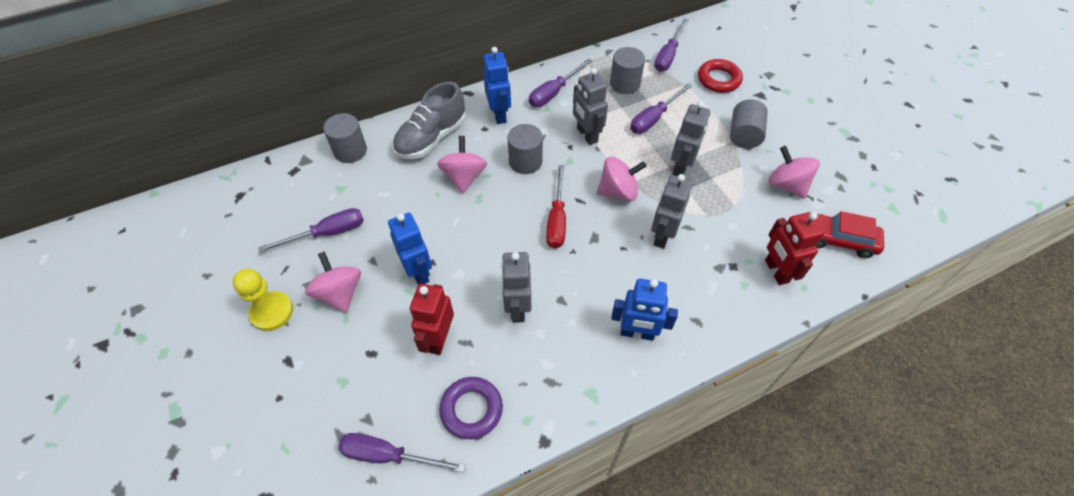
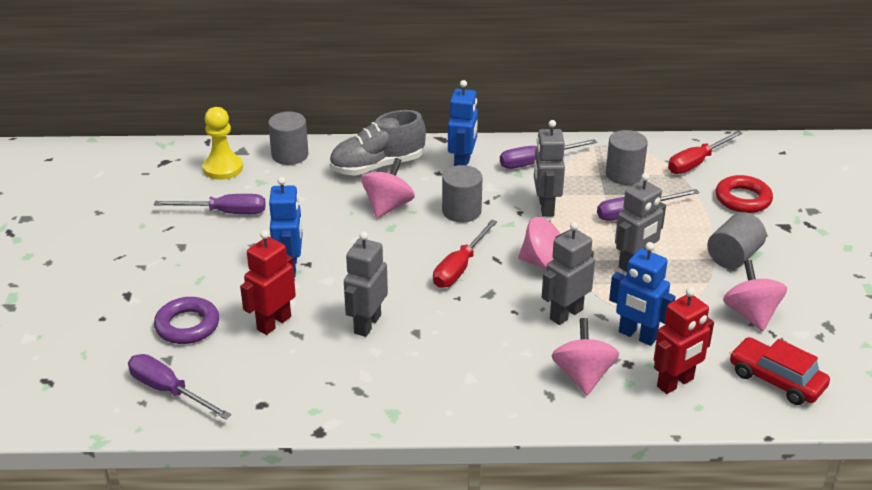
camera: 25 degrees right, 20 degrees down
(272, 312) = (136, 255): yellow pawn -> yellow pawn (223, 168)
(340, 293) = (205, 260): pink spinning top -> pink spinning top (583, 376)
(471, 409) = (267, 384): purple ring -> purple ring (187, 325)
(637, 333) = (476, 383): blue robot -> blue robot (637, 336)
(668, 55) = (696, 162): purple screwdriver -> red screwdriver
(776, 271) = (675, 383): red robot -> red robot turned 135 degrees counterclockwise

